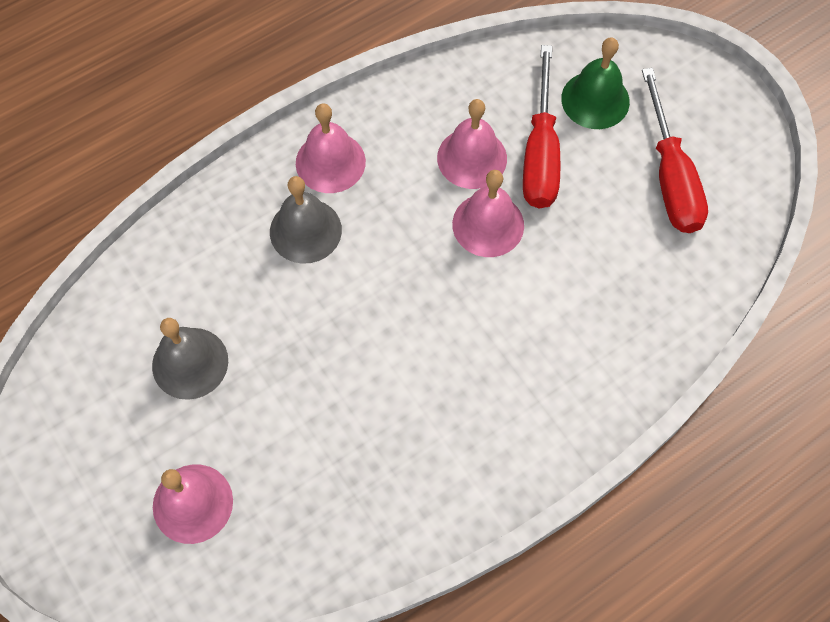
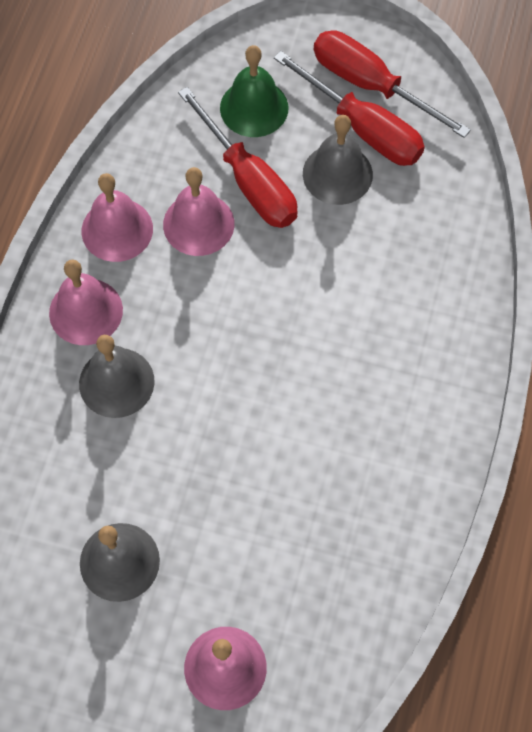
camera: 40 degrees left, 0 degrees up
(488, 224) = (258, 268): pink bell -> pink bell (117, 229)
(616, 197) = (337, 174): none -> grey bell
(708, 147) = (371, 85): none -> red screwdriver

